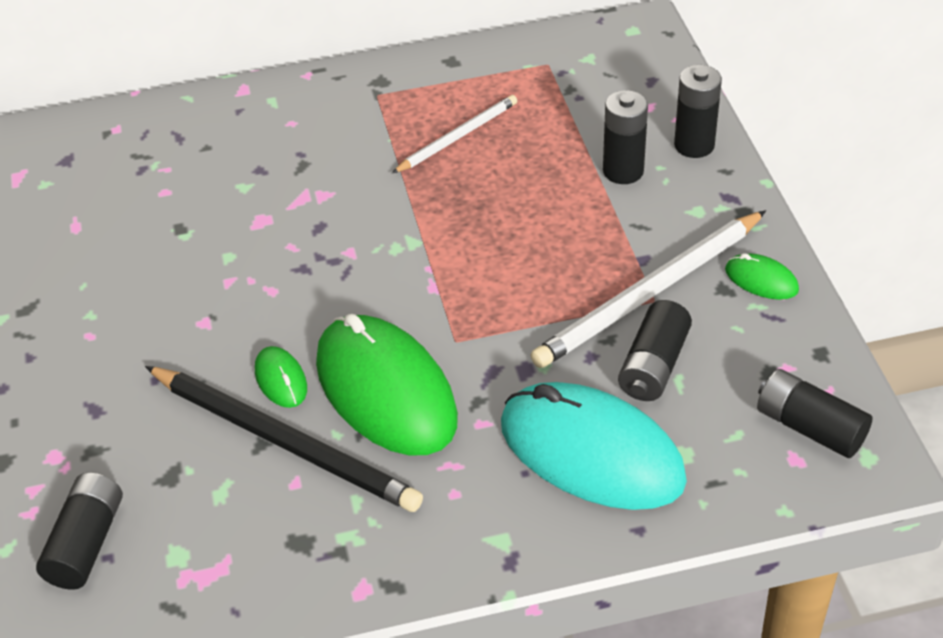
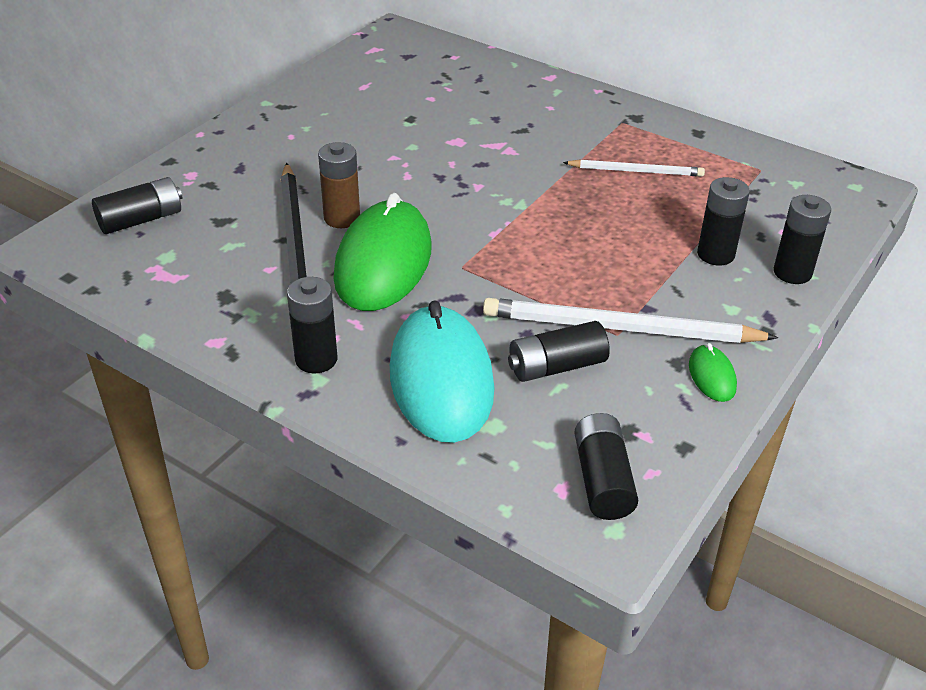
camera: 45 degrees right, 5 degrees down
(281, 380) = (342, 218): green mouse -> brown battery
(472, 526) = (316, 359): none -> black battery

